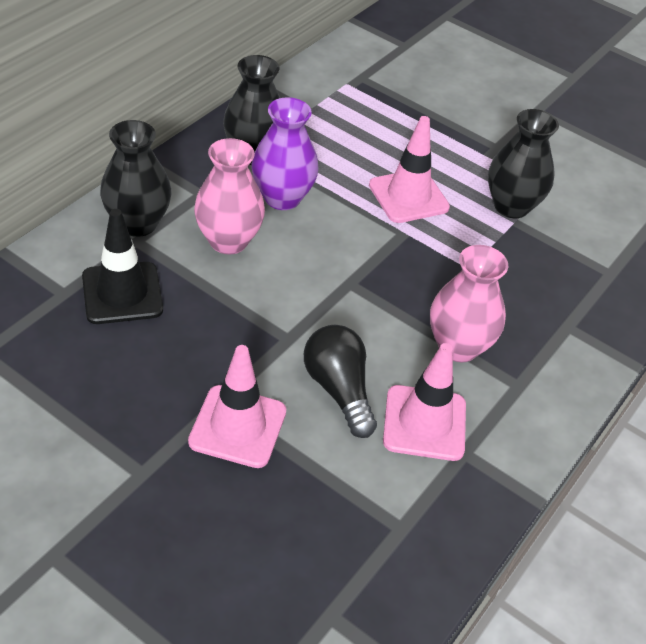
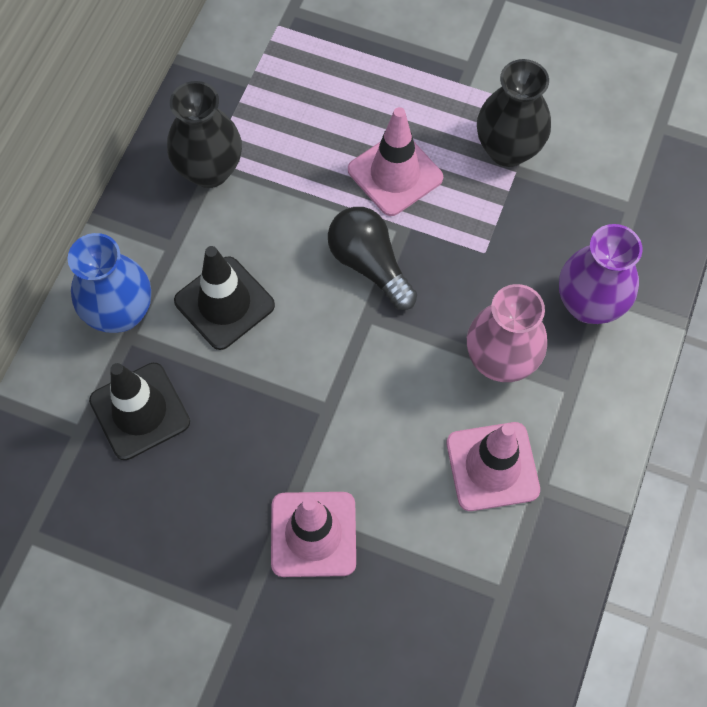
camera: 10 degrees left, 20 degrees up
(137, 223) = (120, 313): black vase -> blue vase
(228, 241) = (224, 303): pink vase -> black traffic cone
(282, 198) = (261, 223): purple vase -> purple vase (588, 304)
(339, 390) = (397, 456): black light bulb -> black light bulb (369, 264)

